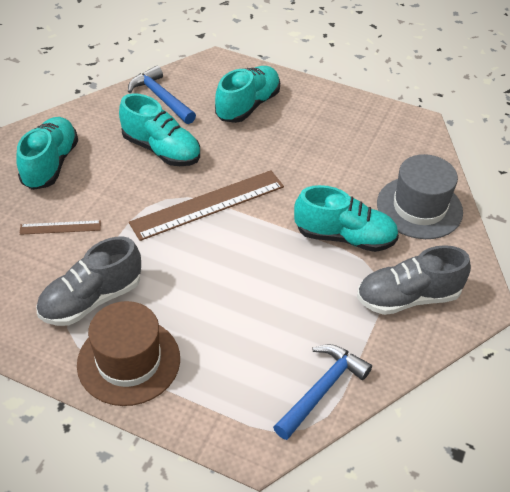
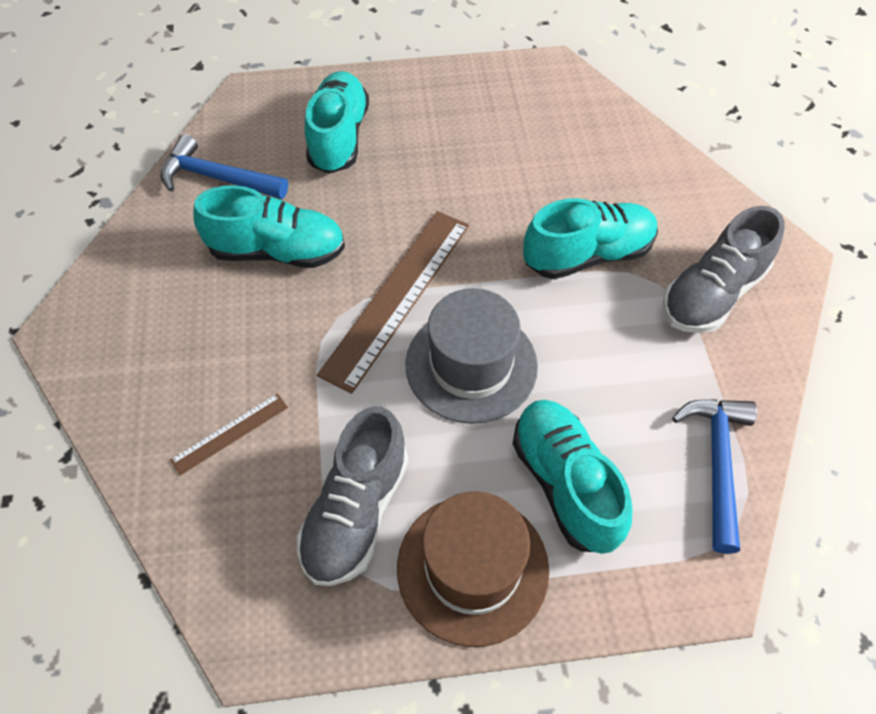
camera: 30 degrees left, 10 degrees up
(50, 164) = (140, 348): turquoise shoe -> turquoise shoe (565, 483)
(419, 207) = (636, 175): grey hat -> grey hat (471, 365)

